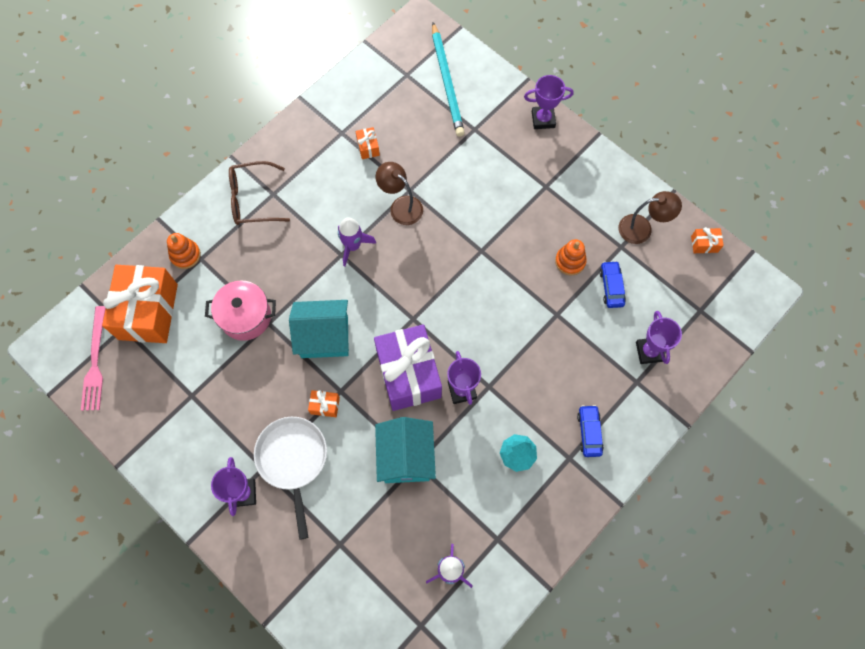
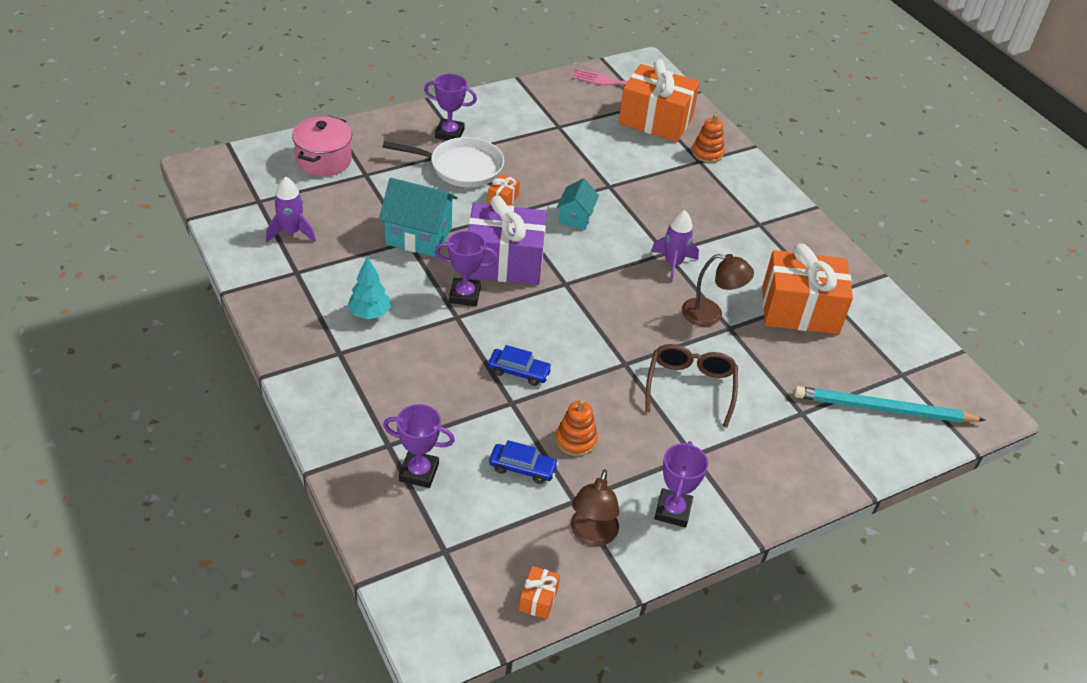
camera: 105 degrees right, 25 degrees down
(245, 317) = (623, 174): pink pot -> pink pot (324, 160)
(253, 199) = (757, 209): brown glasses -> brown glasses (690, 387)
(324, 337) = (576, 217): turquoise house -> turquoise house, size x0.59
(368, 147) = (800, 310): orange gift -> orange gift, size x2.50
(401, 206) = (710, 314): brown lamp -> brown lamp turned 45 degrees clockwise
(543, 119) = (800, 489): purple trophy -> purple trophy (673, 511)
(589, 432) = (356, 379): blue car -> blue car (519, 372)

